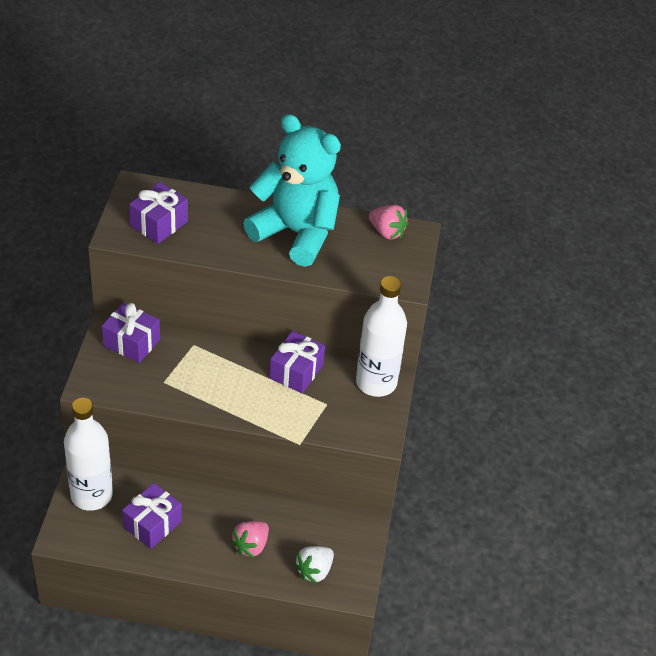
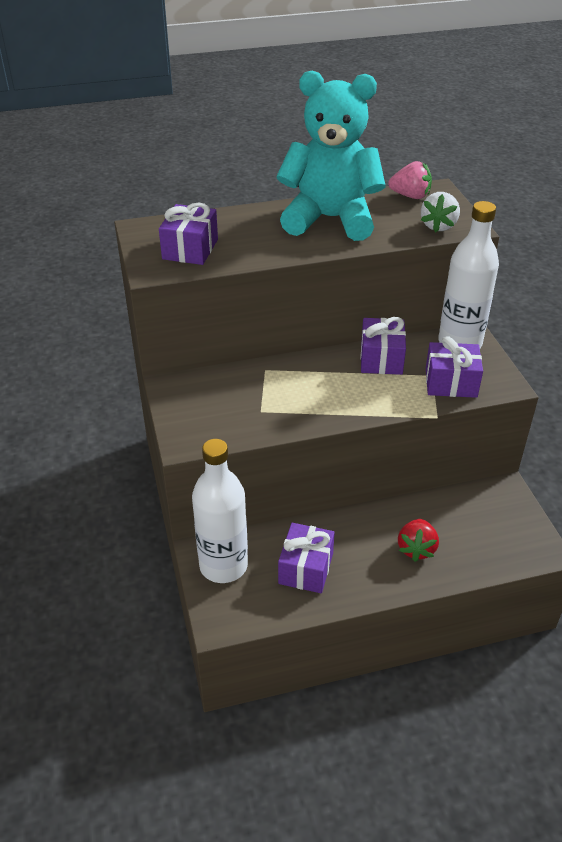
camera: 20 degrees left, 5 degrees down
(131, 342) = (202, 388): purple gift -> purple gift (451, 383)
(251, 545) = (416, 549): pink strawberry -> red strawberry
(314, 571) = (493, 547): white strawberry -> white strawberry (438, 226)

